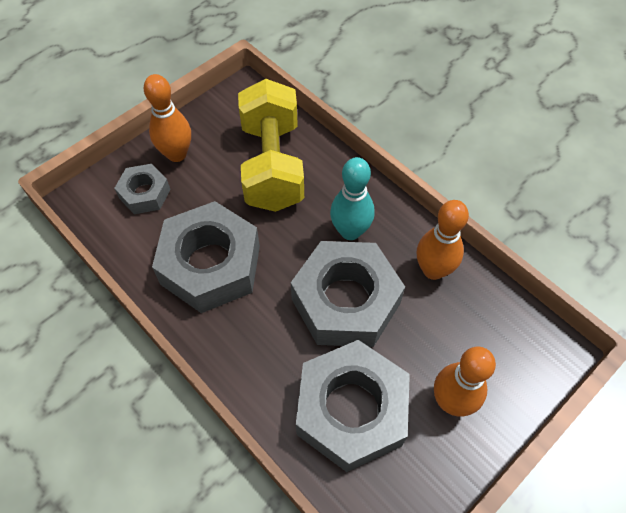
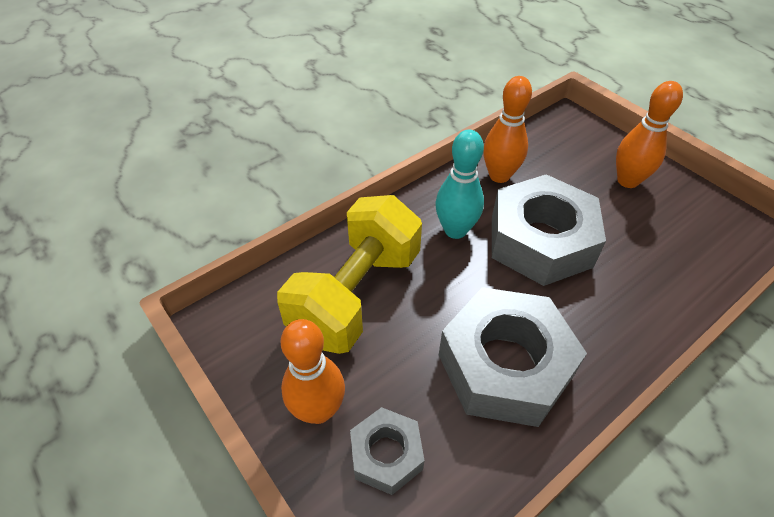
camera: 85 degrees left, 10 degrees down
(272, 165) = (356, 295): yellow dumbbell -> yellow dumbbell turned 60 degrees counterclockwise
(351, 410) = (655, 247): grey nut -> none

